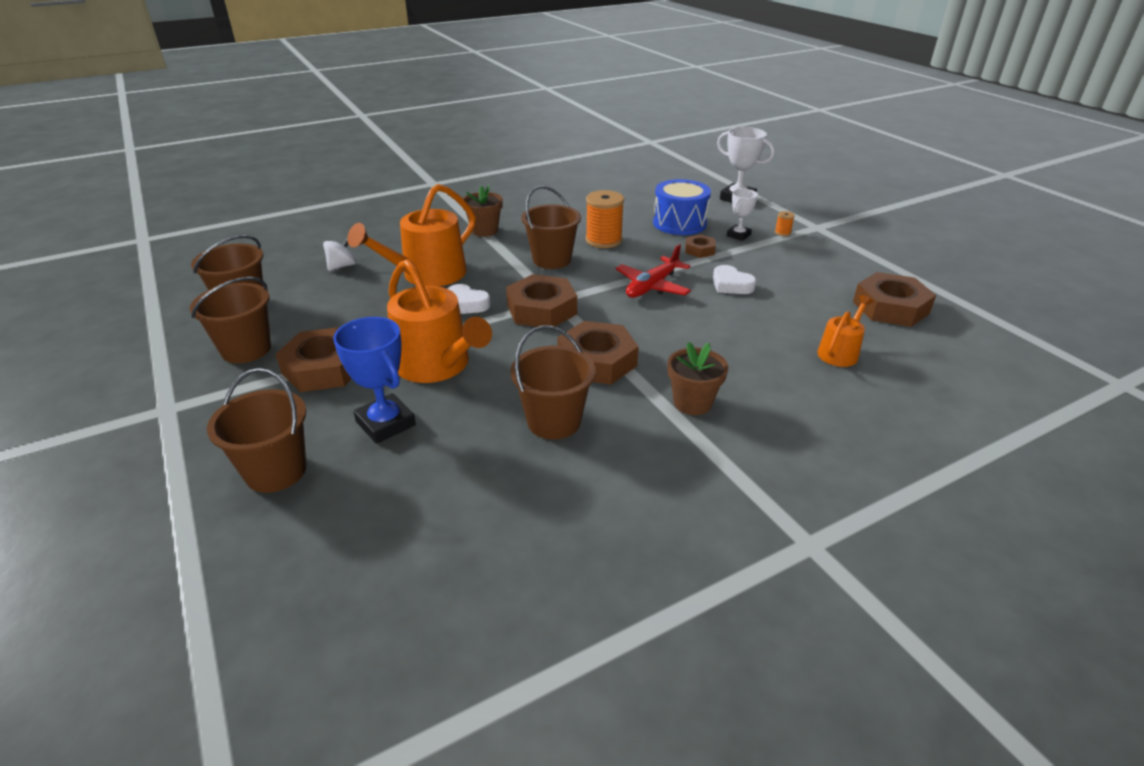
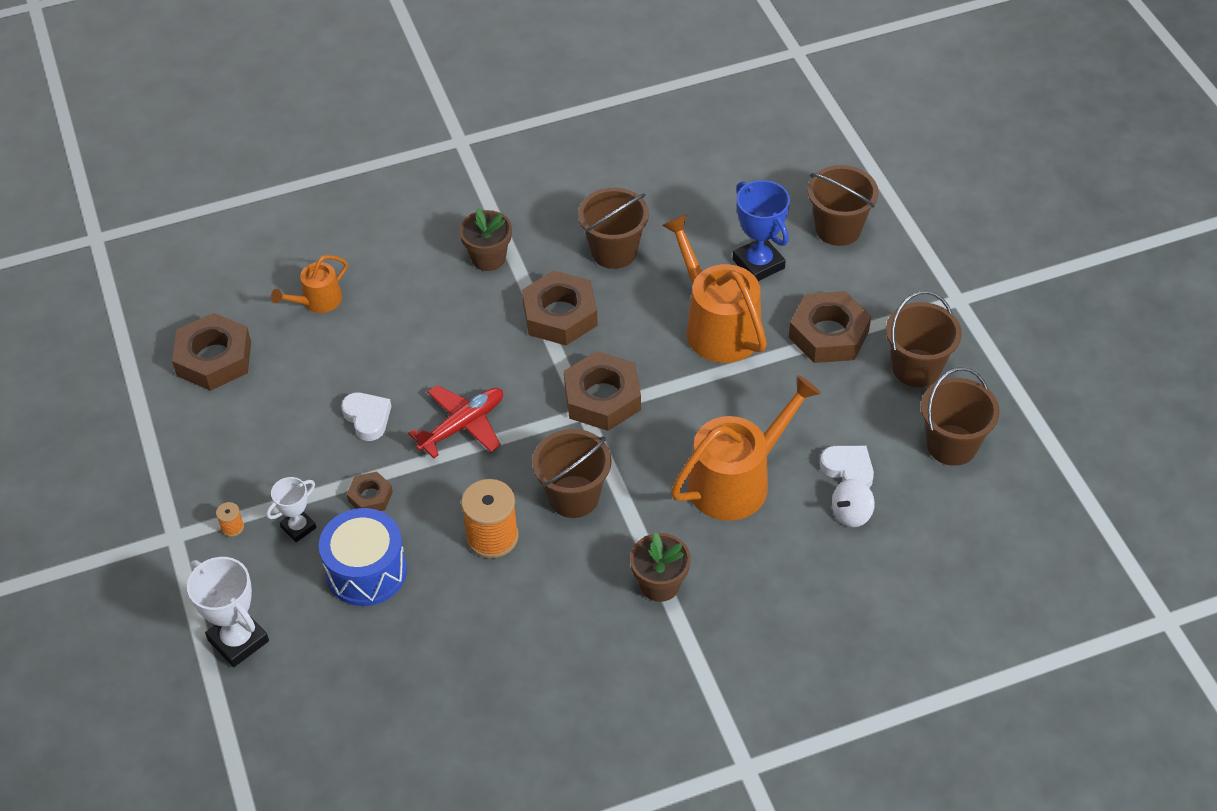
camera: 170 degrees left, 15 degrees up
(466, 304) = (688, 417): white heart -> white heart (848, 470)

